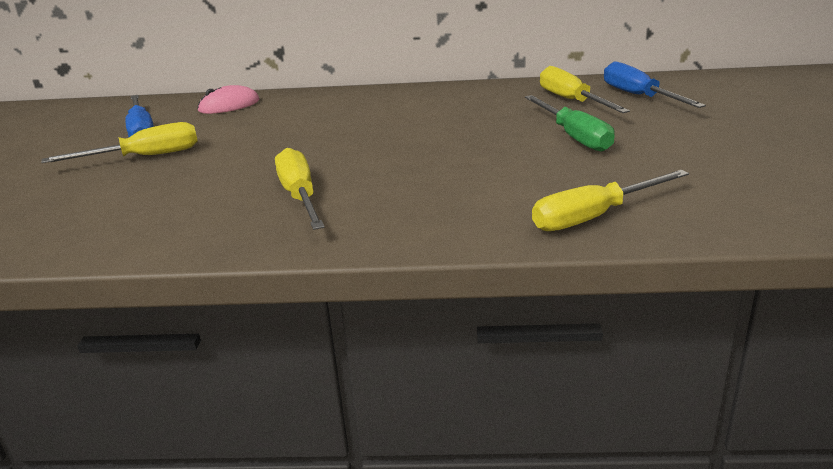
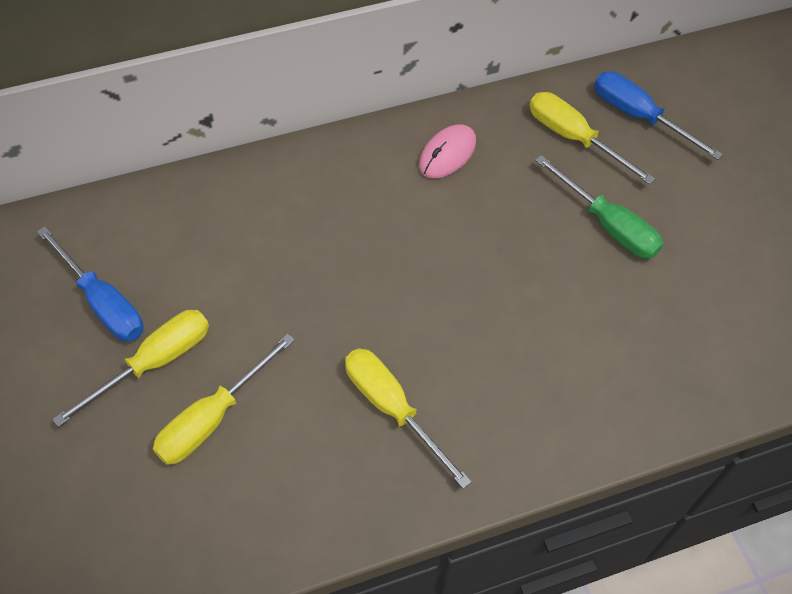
camera: 25 degrees left, 30 degrees up
(229, 105) = (171, 213): pink mouse -> pink mouse (447, 154)
(594, 217) = (683, 381): yellow screwdriver -> yellow screwdriver (213, 418)

